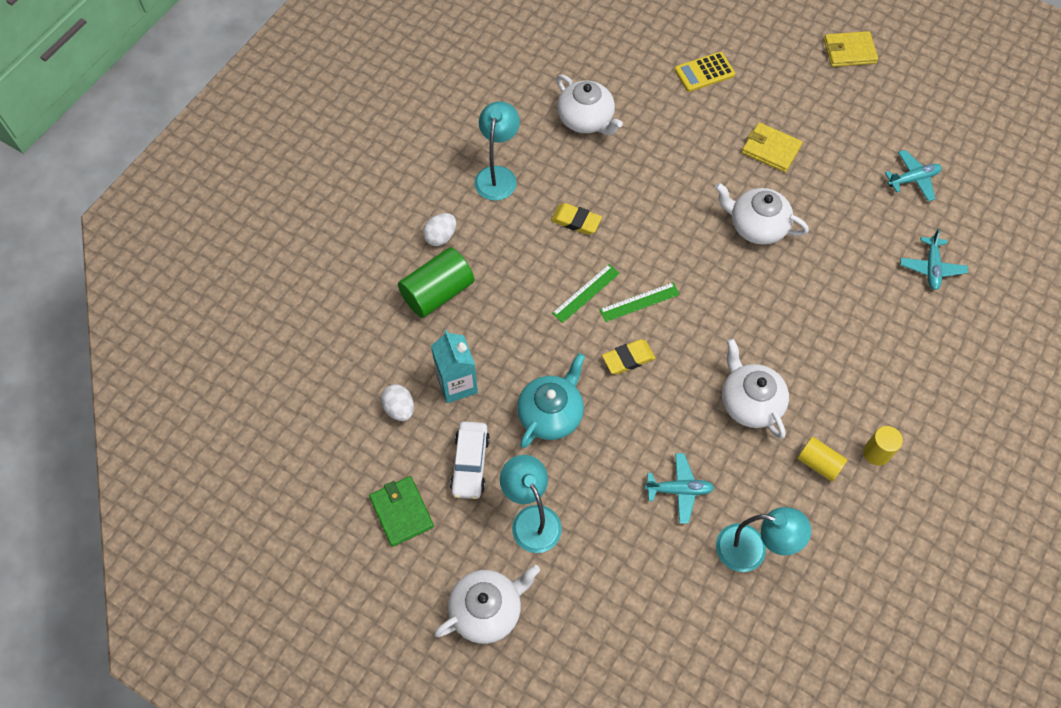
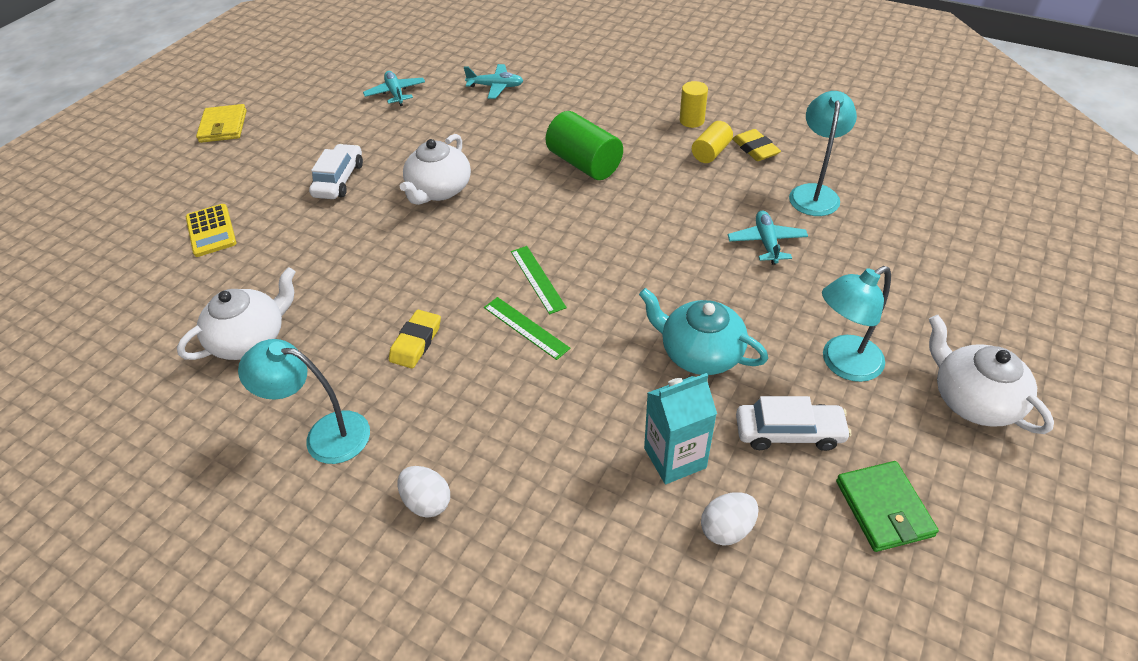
camera: 90 degrees left, 15 degrees down
(401, 512) = (883, 508): green wallet -> green wallet turned 75 degrees counterclockwise
(437, 293) = (527, 496): green cylinder -> green cylinder (584, 163)
(628, 358) = (614, 286): yellow eraser -> yellow eraser (755, 149)
(750, 402) = (654, 194): white teapot -> none
(771, 149) = (339, 180): yellow wallet -> white car

